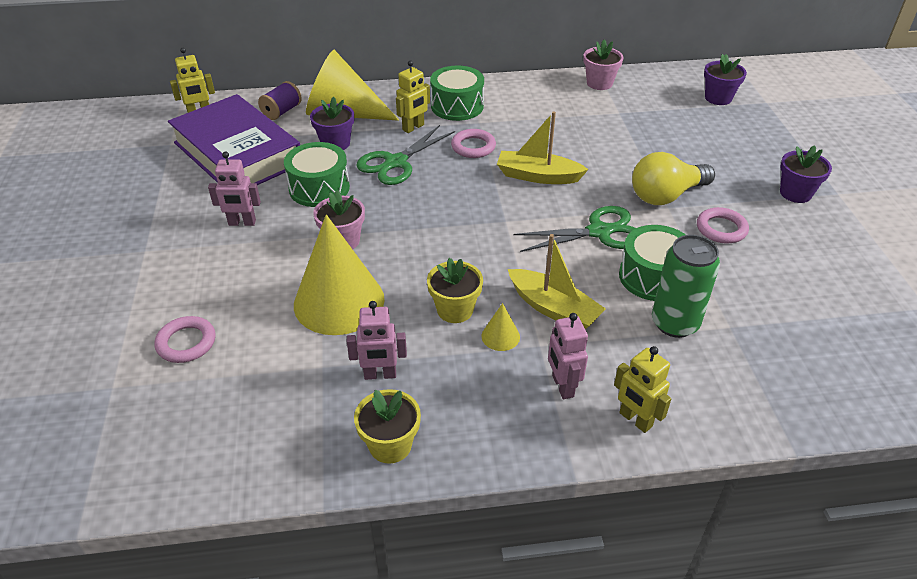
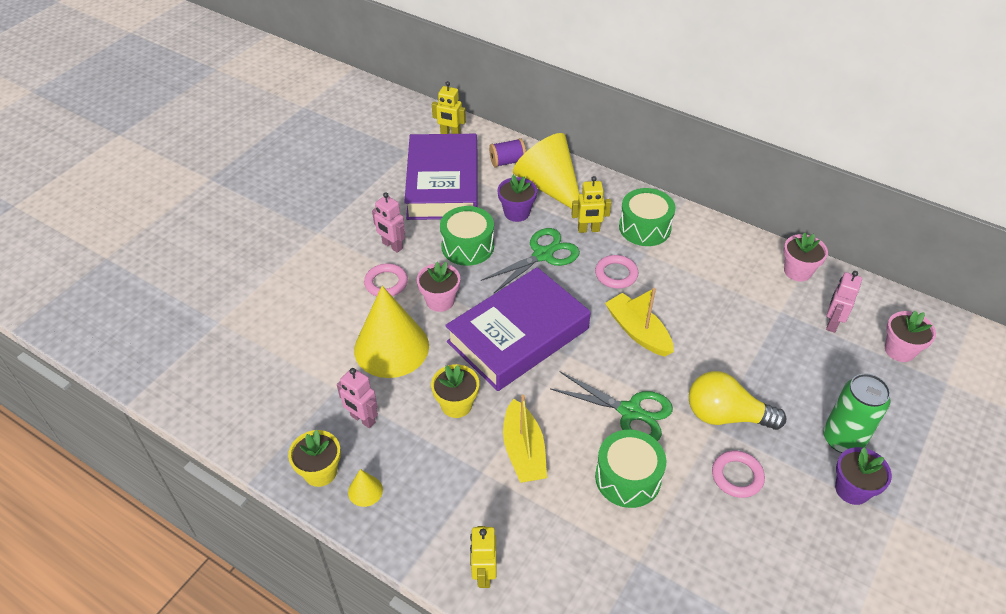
camera: 40 degrees right, 5 degrees up
(186, 343) = (280, 318): pink ring -> pink ring (386, 283)
(396, 162) = (542, 255): green scissors -> green scissors turned 150 degrees clockwise
(445, 229) = (518, 335): none -> purple book
(500, 336) = (464, 446): yellow cone -> yellow cone (365, 491)
(562, 386) = (464, 513): pink robot -> pink robot (832, 323)
(675, 323) = (599, 526): green can -> green can (843, 439)
(718, 98) = (899, 350): purple flower pot -> pink flower pot

